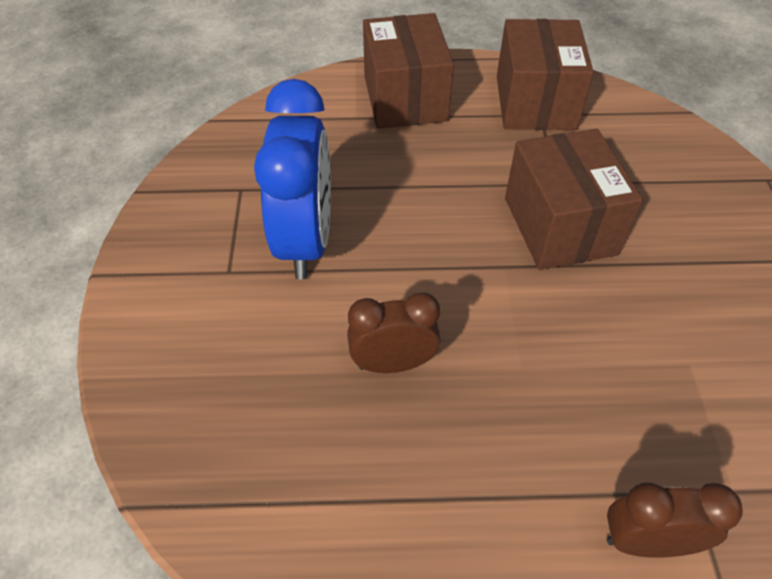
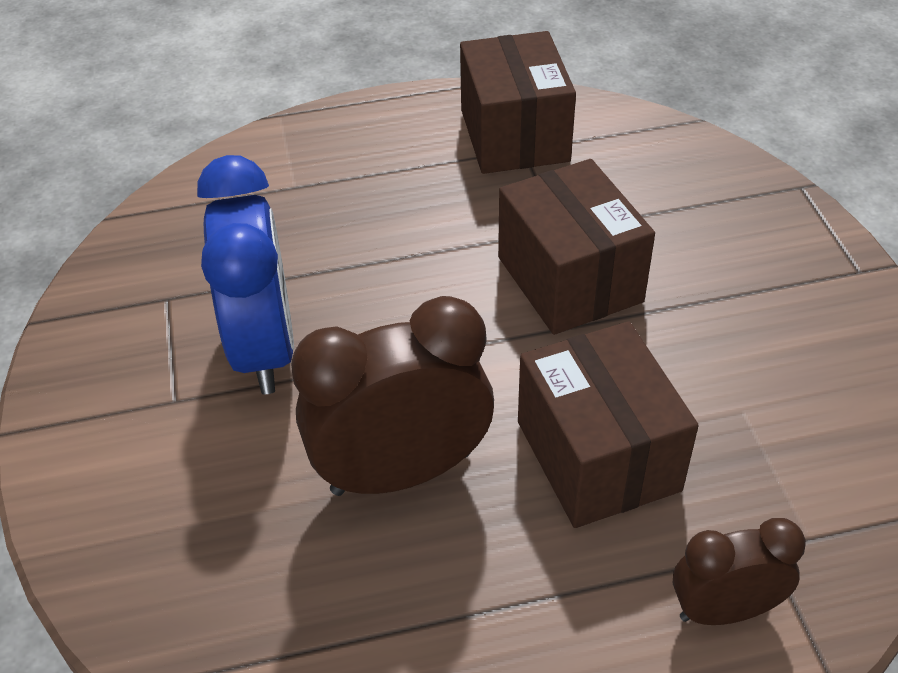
camera: 10 degrees left, 5 degrees down
(393, 363) = (401, 472): brown clock -> brown clock, size x1.73
(405, 98) = (352, 154): brown box -> brown box (597, 456)

